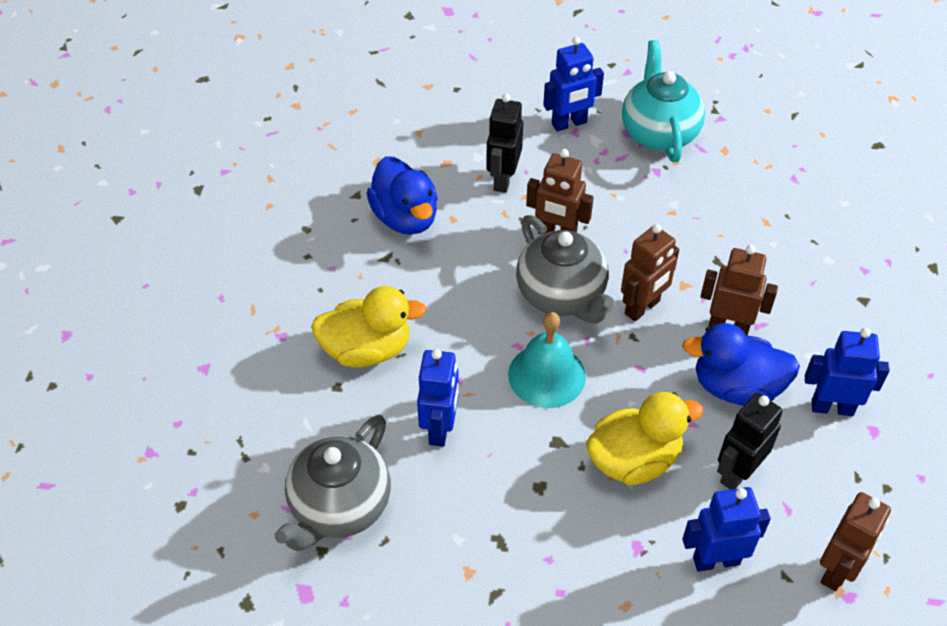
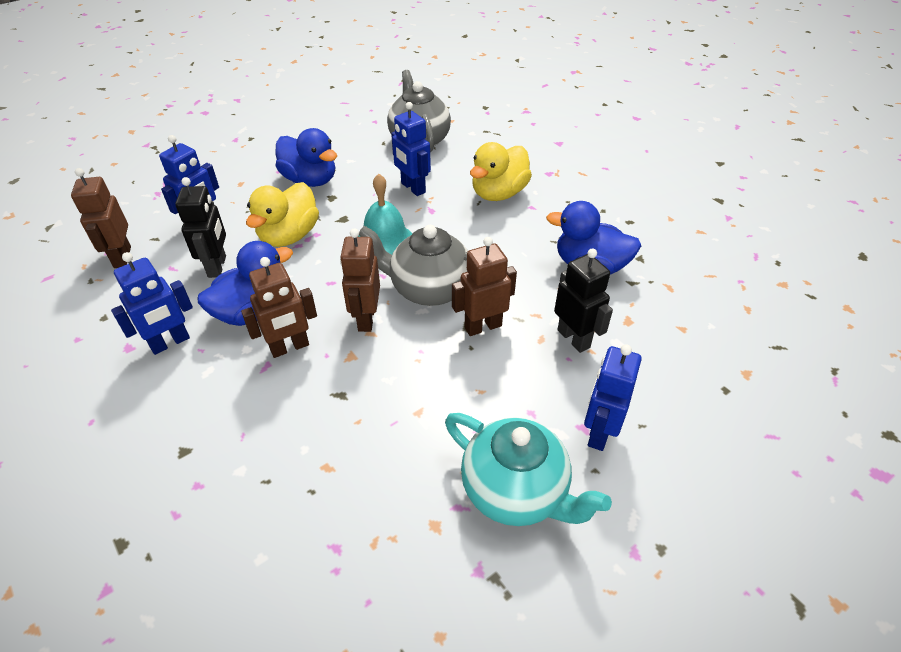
camera: 135 degrees right, 5 degrees down
(538, 538) = (310, 180): none -> blue duck

